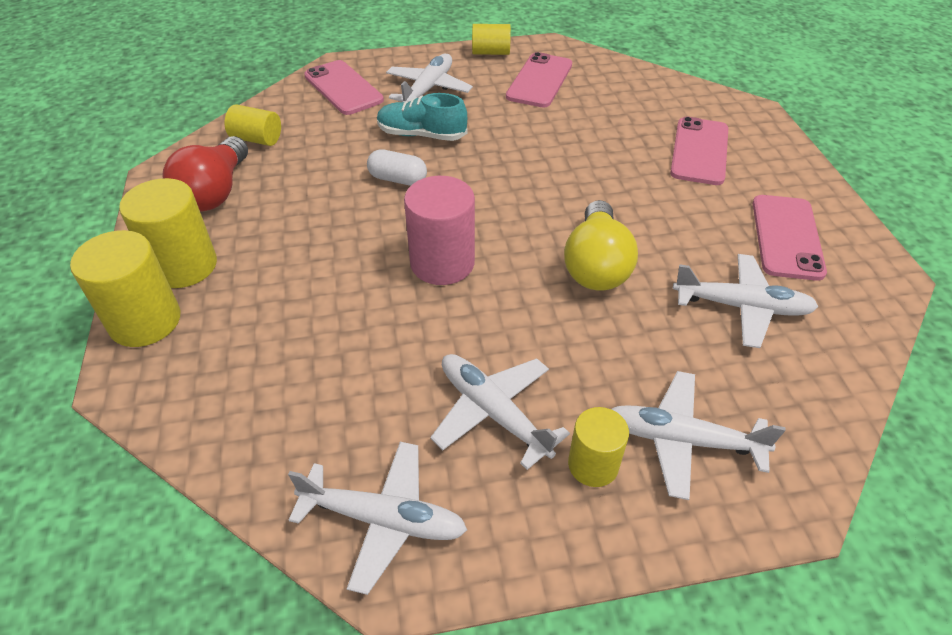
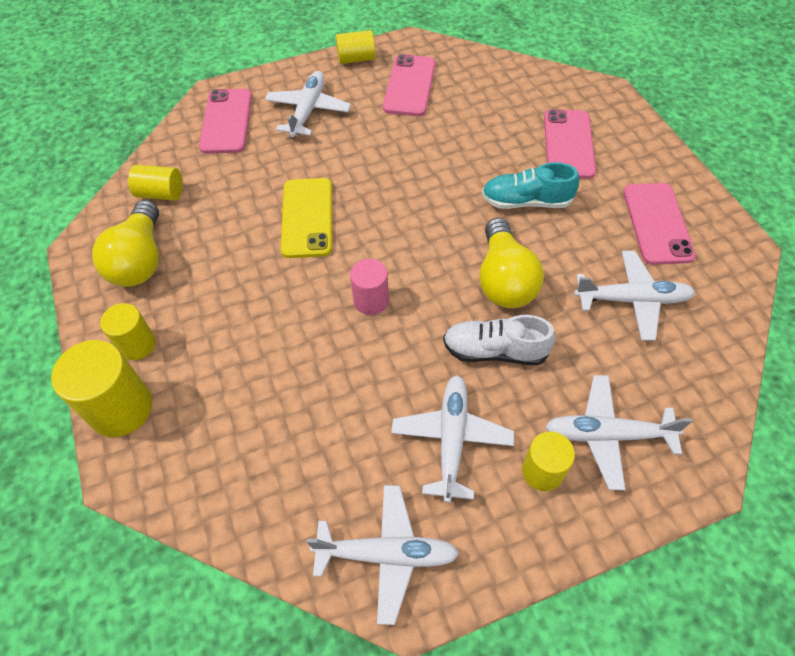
camera: 10 degrees left, 10 degrees up
(184, 266) = (137, 344): yellow cylinder -> yellow cylinder, size x0.62
(215, 192) = (140, 259): red light bulb -> yellow light bulb
(343, 88) = (226, 121): pink phone -> pink phone turned 45 degrees clockwise
(398, 179) = (307, 218): white capsule -> yellow phone
(421, 135) = (316, 164): turquoise shoe -> turquoise shoe (526, 201)
(442, 263) = (371, 300): pink cylinder -> pink cylinder, size x0.62
(493, 412) = (451, 439): white plane -> white plane turned 60 degrees clockwise
(568, 332) = (495, 351): none -> white shoe

